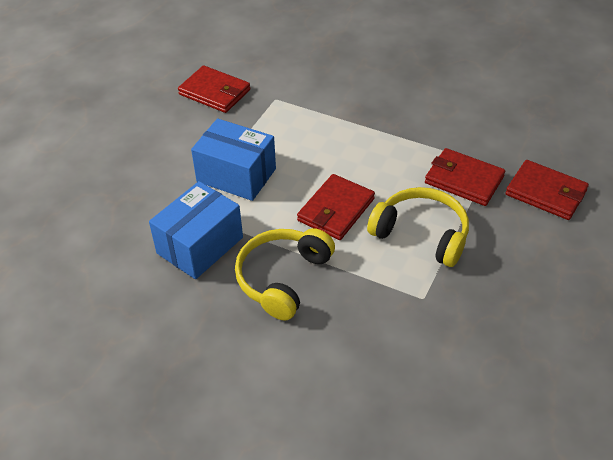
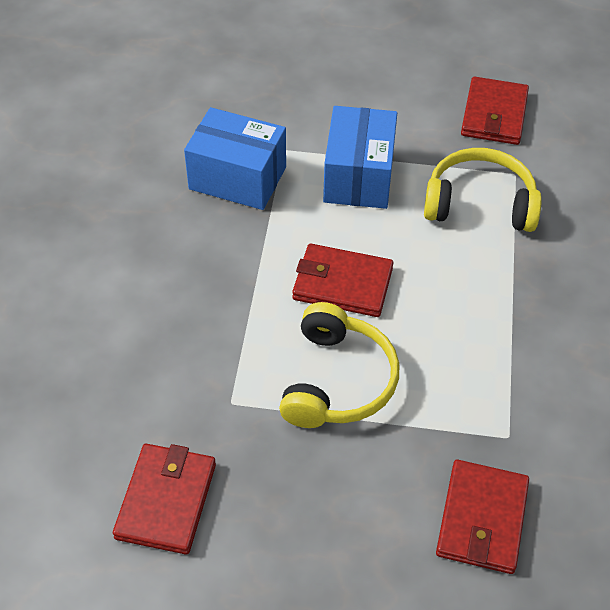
camera: 70 degrees right, 5 degrees up
(282, 278) = (216, 261): yellow headphones -> yellow headphones (479, 203)
(463, 180) = (461, 411): red wallet -> red wallet (166, 500)

